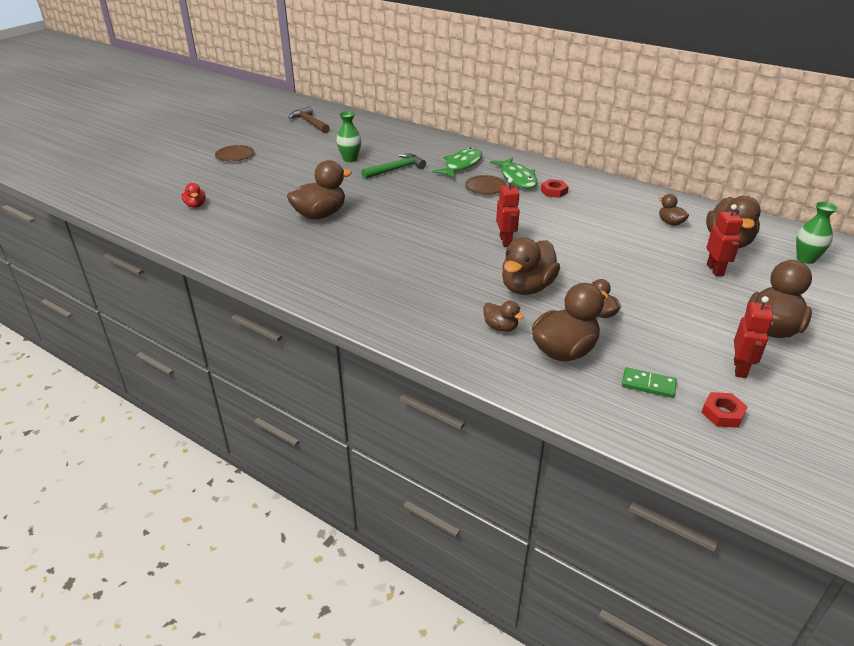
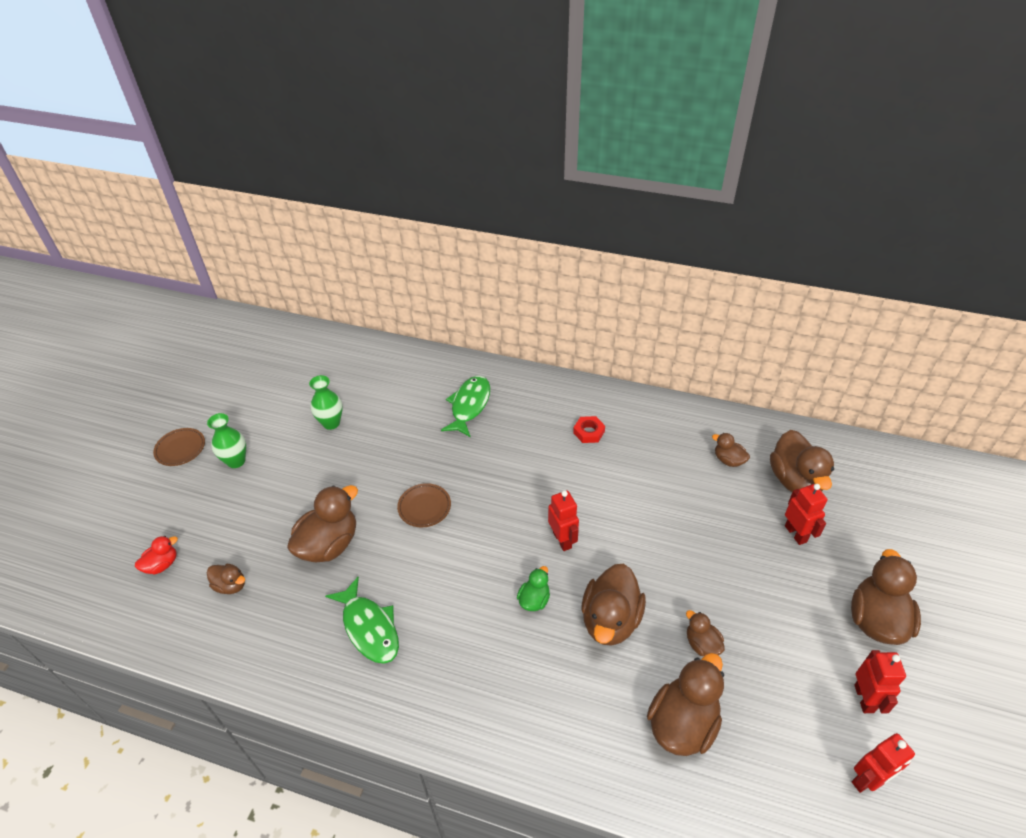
camera: 15 degrees left, 10 degrees up
(195, 205) = (162, 565): red duck -> red duck turned 90 degrees counterclockwise
(309, 123) = (256, 359): brown hammer -> none
(396, 169) = (394, 431): green hammer -> none
(468, 267) = (534, 600): none -> green duck
(485, 187) = (509, 442): brown plate -> brown plate (424, 507)
(500, 327) = (603, 701): brown duck -> brown duck (231, 585)
(517, 178) = (540, 417): green fish -> green fish (369, 628)
(648, 385) = (783, 755): green domino -> none
(722, 413) = (867, 780): red nut -> red robot
(806, 259) = (878, 490): green vase -> green vase (236, 461)

